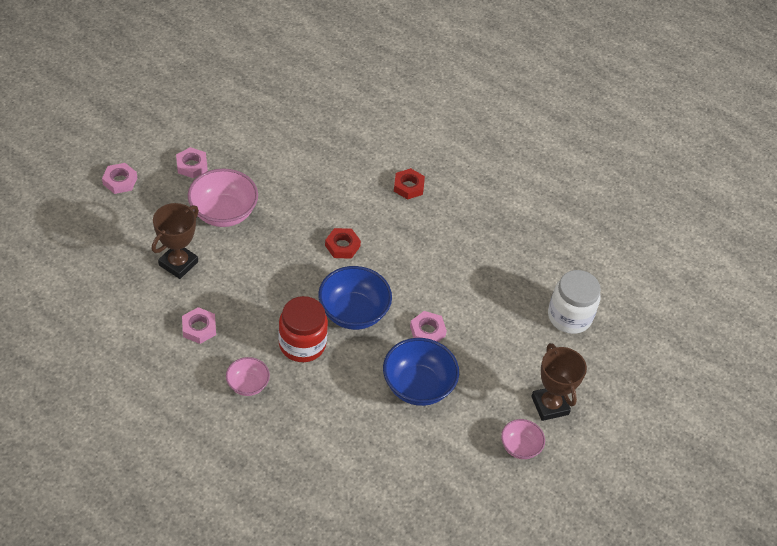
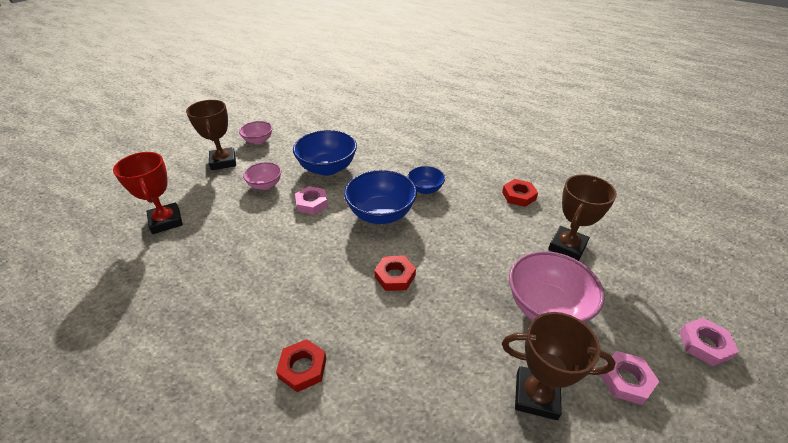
camera: 175 degrees left, 10 degrees down
(199, 328) = (519, 196): pink nut -> red nut
(247, 385) = (463, 163): pink bowl -> pink bowl (265, 185)
(255, 162) = (536, 395): none -> brown trophy
(302, 344) = (425, 189): red jar -> blue bowl
(569, 316) = (166, 221): white jar -> red trophy

